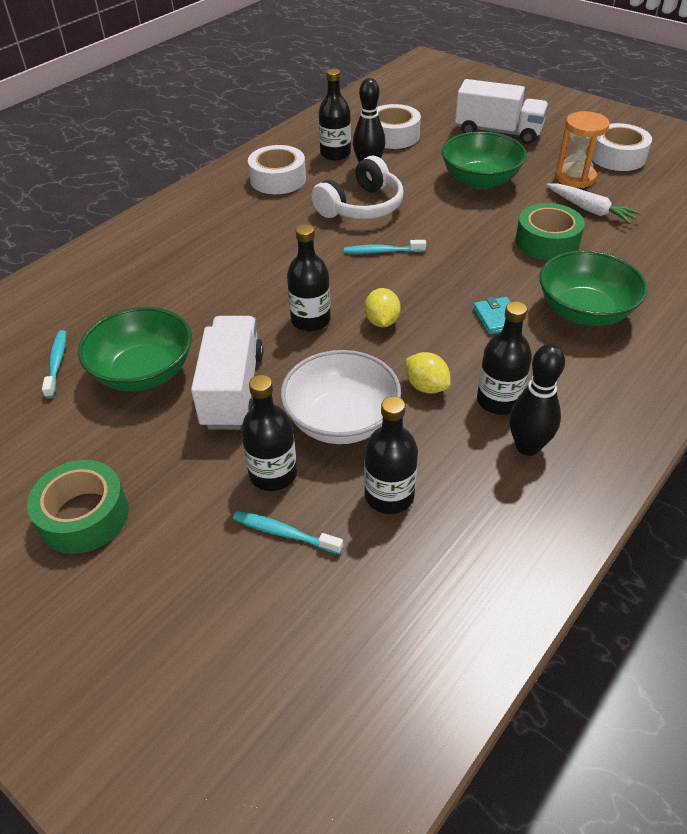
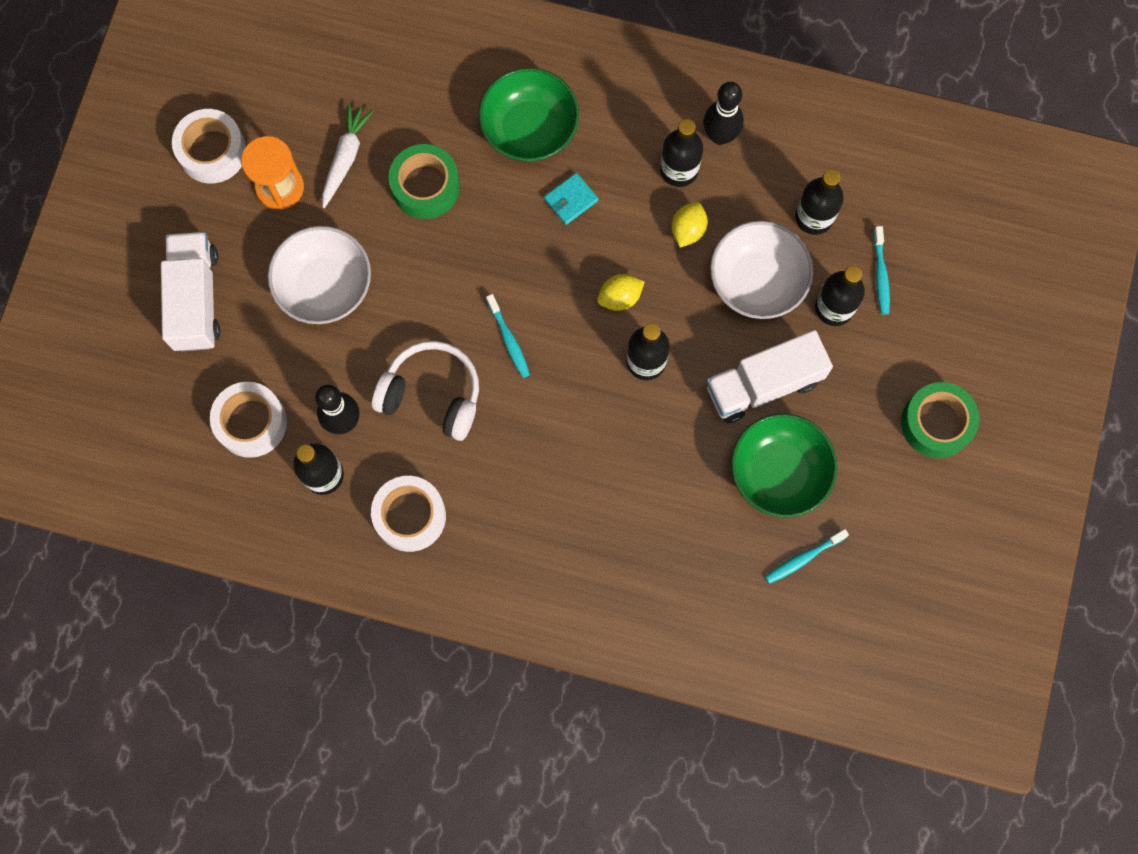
camera: 115 degrees left, 30 degrees up
(480, 180) = (325, 286): green bowl -> white bowl

